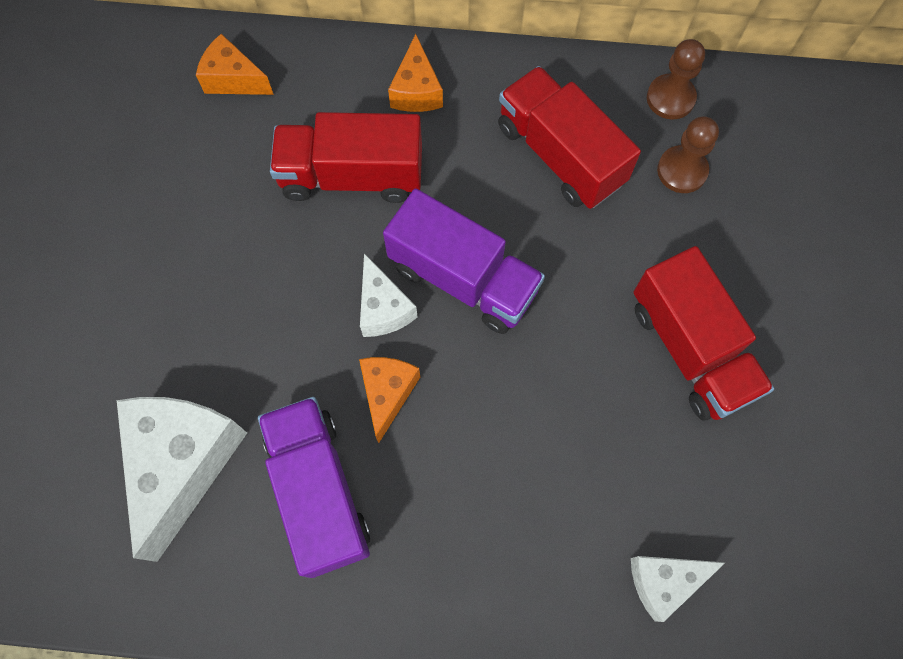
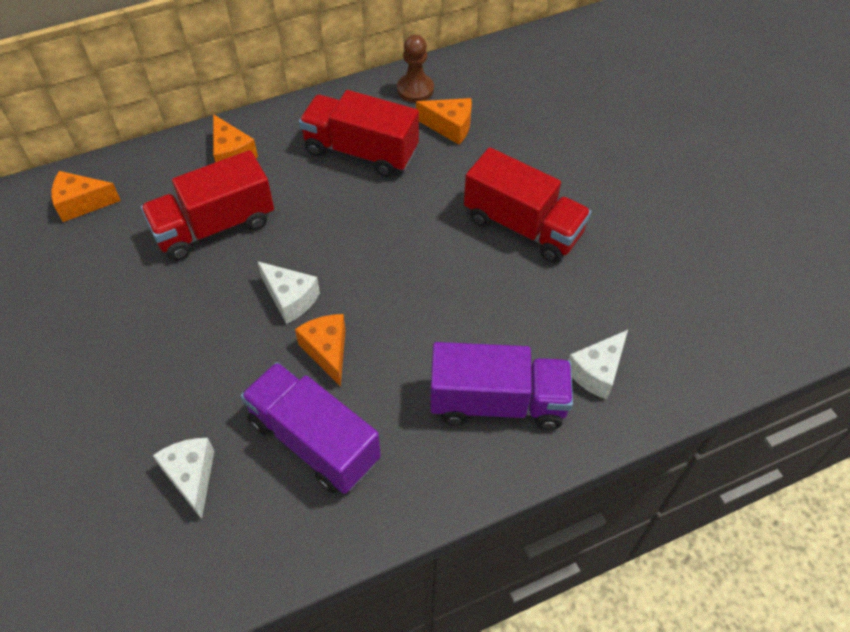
camera: 30 degrees left, 15 degrees down
(183, 463) = (191, 477): white cheese -> white cheese, size x0.54
(463, 278) = (338, 254): purple truck -> purple truck (497, 402)
(682, 171) = (450, 127): brown pawn -> orange cheese

